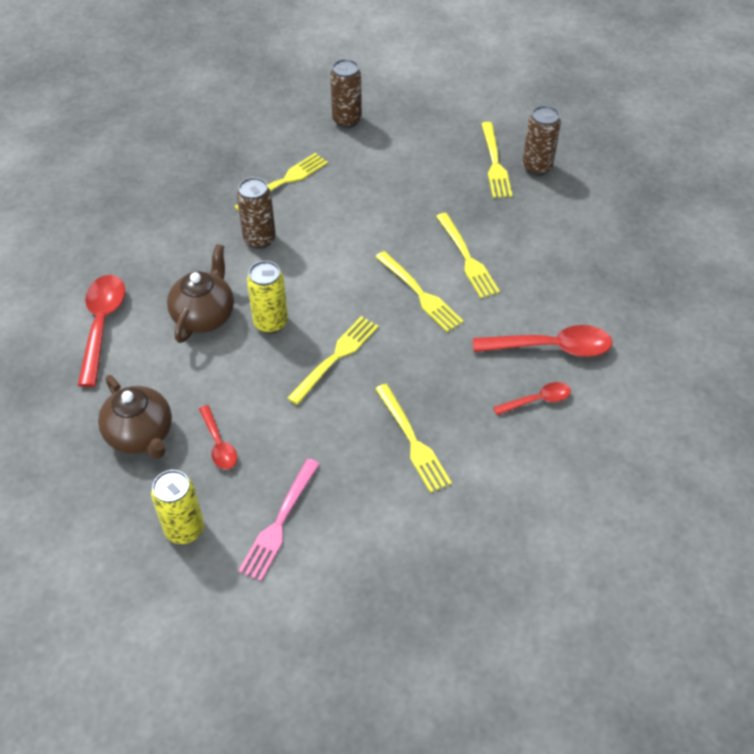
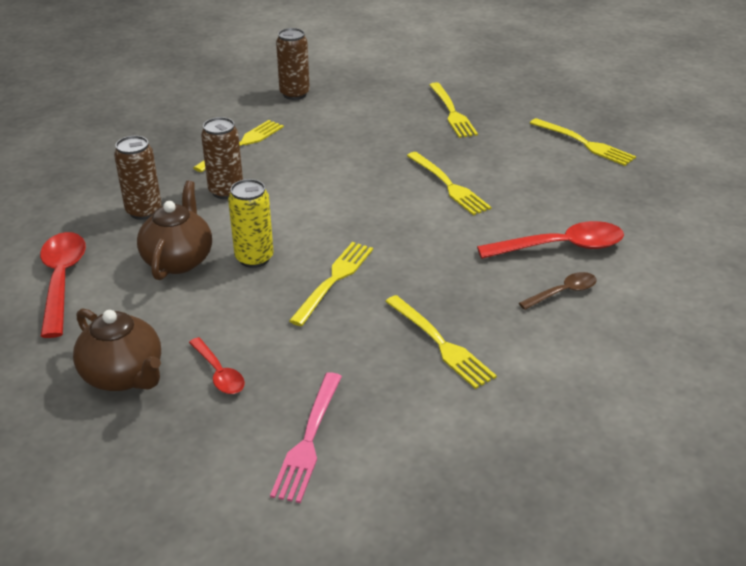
camera: 10 degrees left, 15 degrees down
(184, 529) = (194, 462): yellow can -> none
(420, 294) = (409, 218): yellow fork -> yellow fork (585, 143)
(537, 167) = (494, 111): brown can -> brown can (144, 211)
(537, 400) = (563, 292): red spoon -> brown spoon

